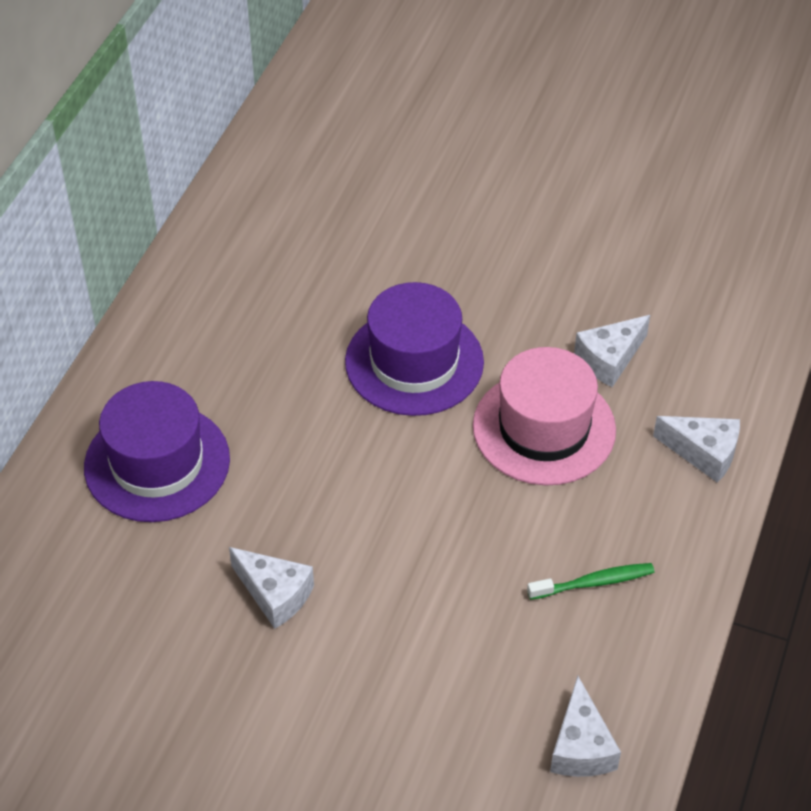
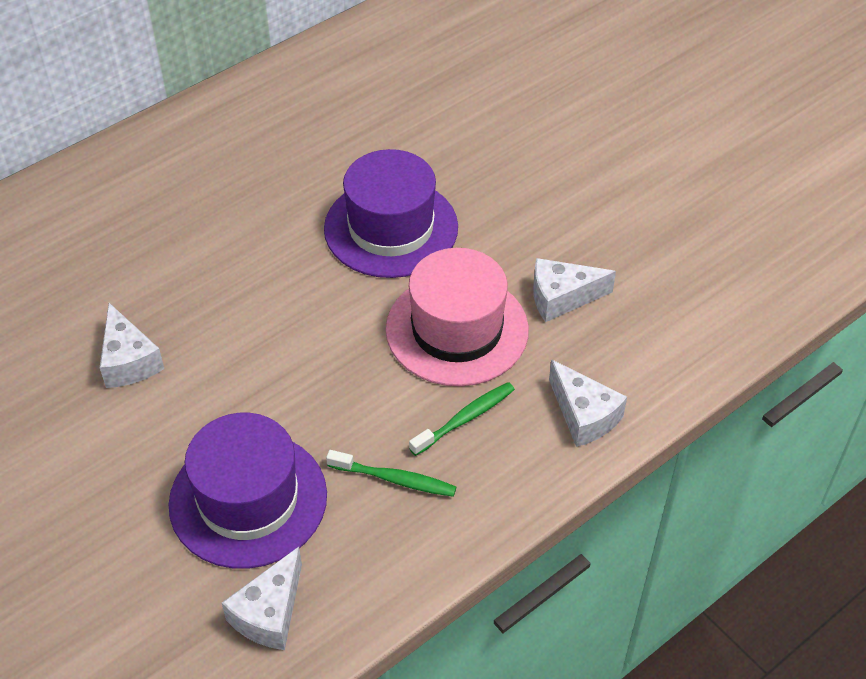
camera: 30 degrees right, 0 degrees up
(157, 463) = (126, 218): purple hat -> purple hat (248, 499)
(611, 502) = (465, 419): none -> green toothbrush

